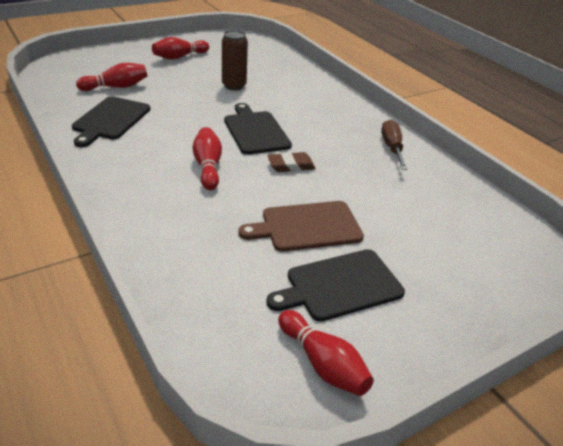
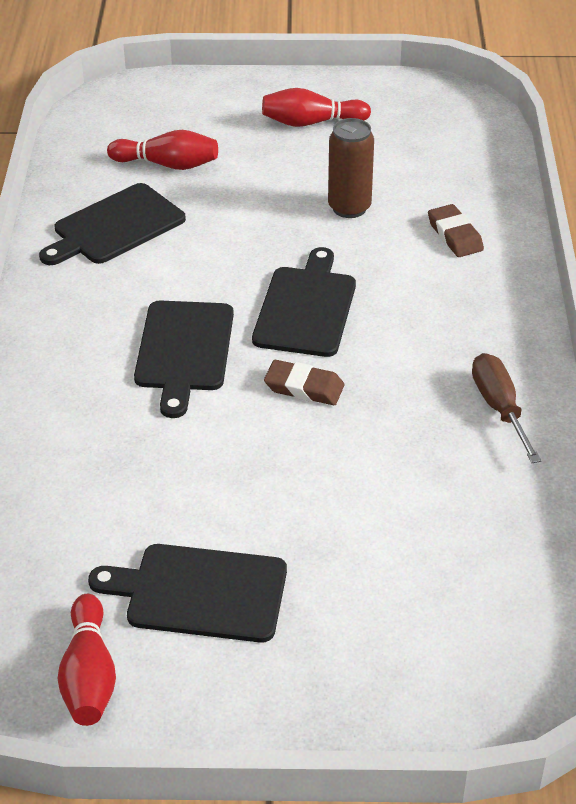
camera: 35 degrees right, 5 degrees up
(208, 167) = (184, 350): red bowling pin -> black cutting board
(296, 86) = (454, 235): none -> brown eraser
(307, 227) = (236, 493): brown cutting board -> none
(392, 148) = (499, 407): brown screwdriver -> brown screwdriver turned 45 degrees counterclockwise

